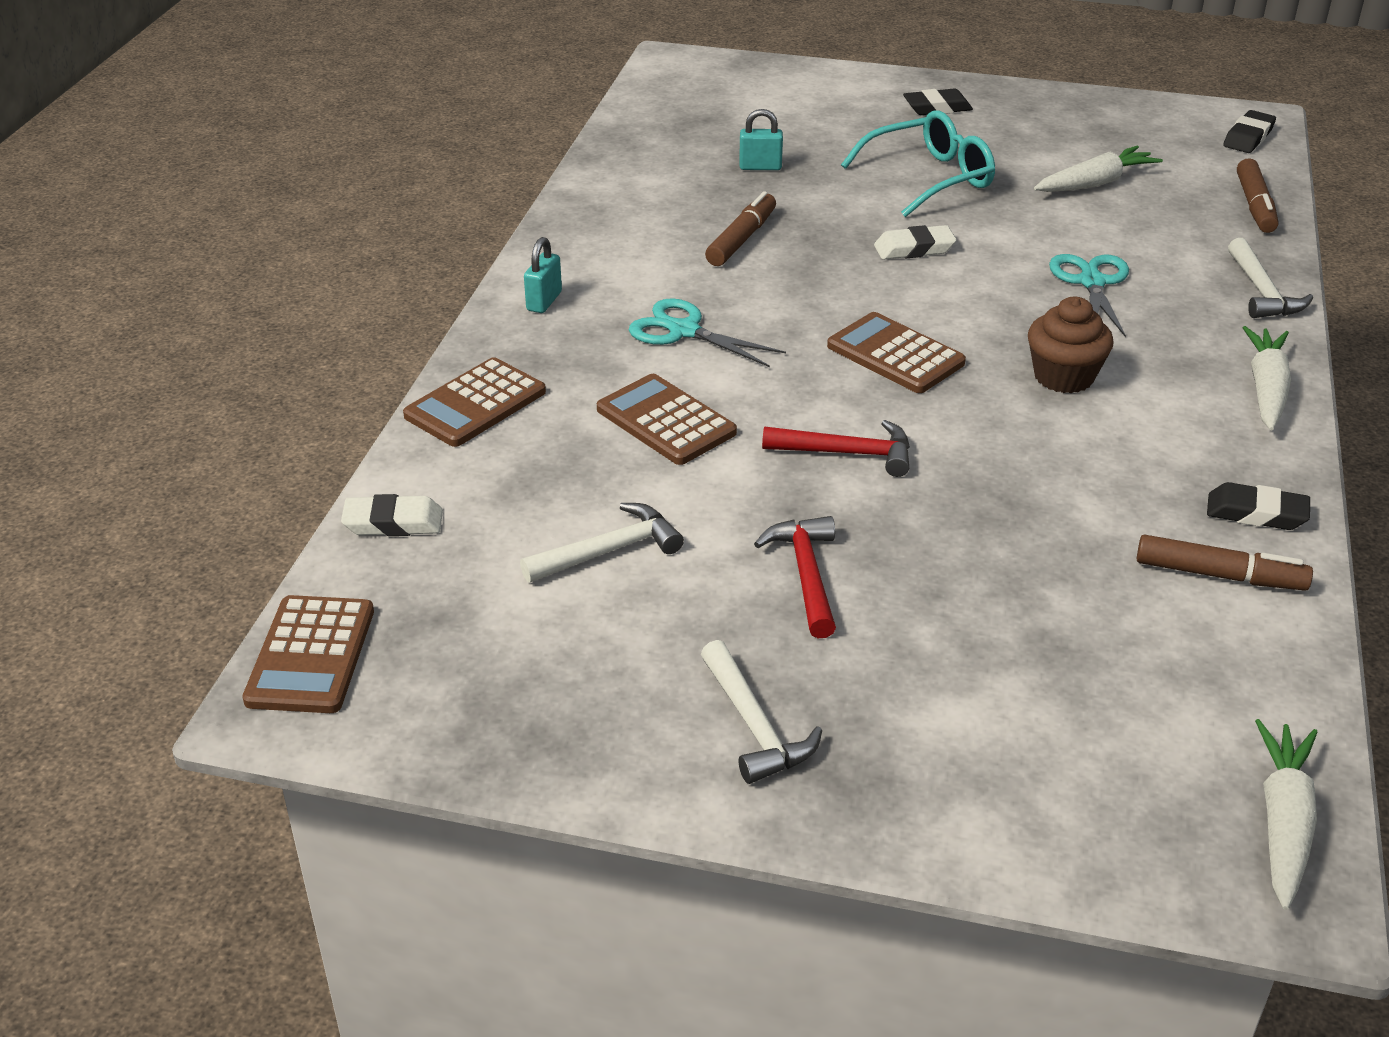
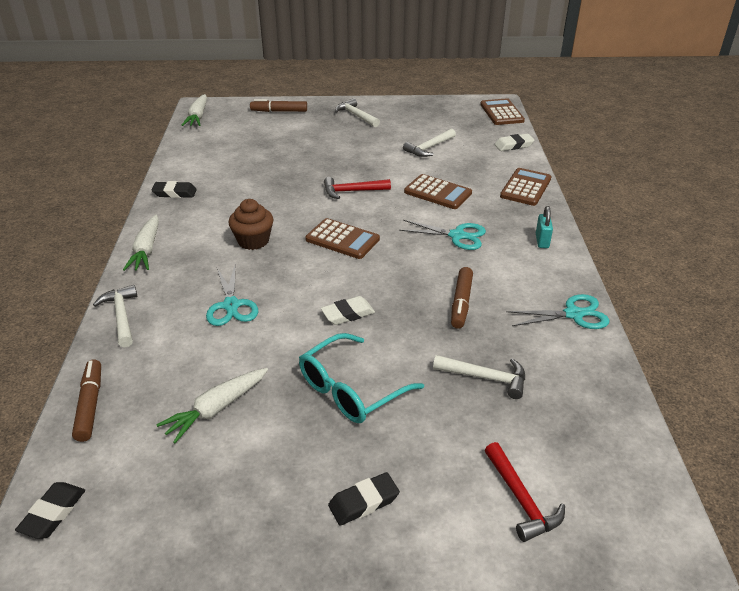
camera: 165 degrees right, 0 degrees up
(594, 206) = (573, 314): none -> turquoise scissors
(760, 167) = (486, 378): turquoise padlock -> white hammer
(805, 574) = (354, 151): red hammer -> red hammer (521, 500)
(1219, 575) = (197, 170): brown marker -> brown marker (279, 111)

